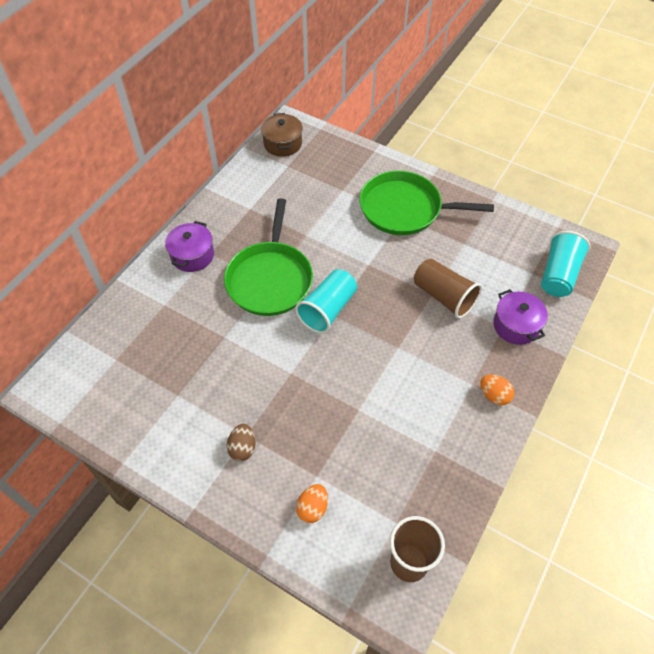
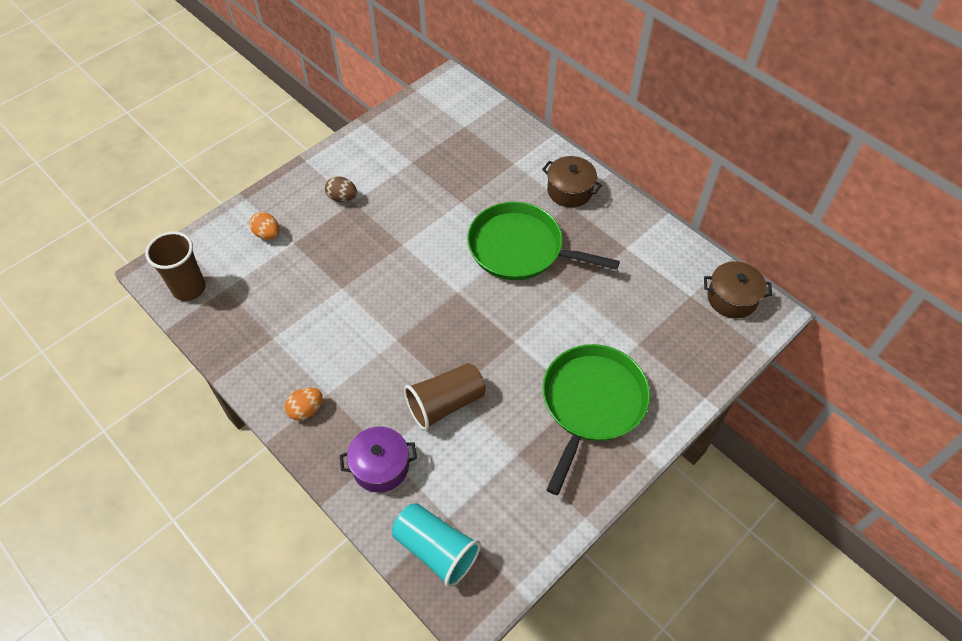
camera: 105 degrees right, 0 degrees up
(192, 255) = (569, 190): purple pot -> brown pot
(328, 310) = (465, 289): turquoise cup -> none

